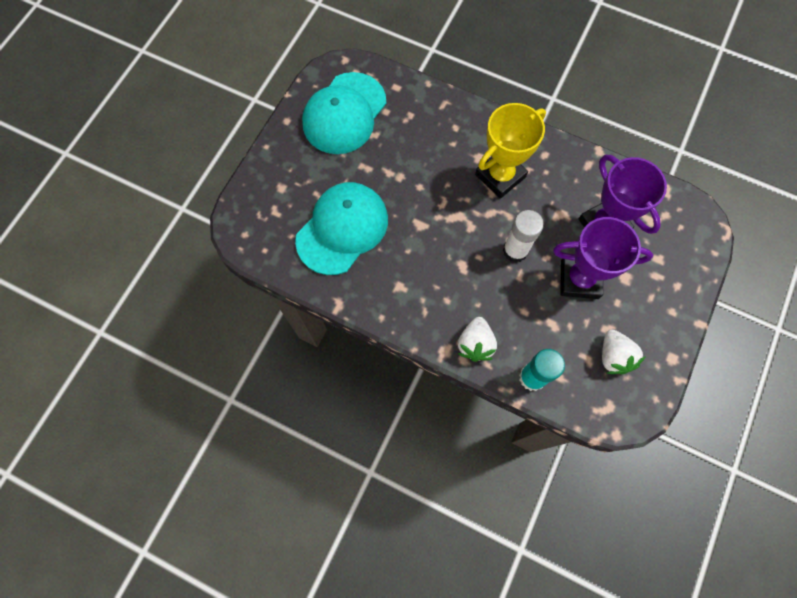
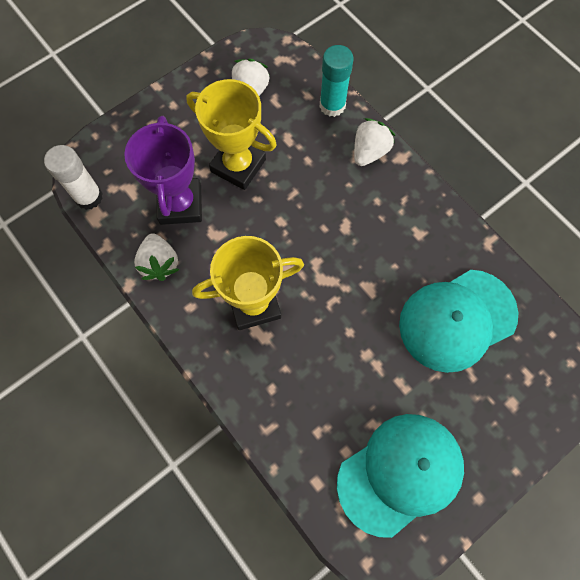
camera: 155 degrees left, 0 degrees up
(515, 250) = (284, 218): white glue stick -> white glue stick (89, 197)
(579, 279) = (238, 165): purple trophy -> yellow trophy
(587, 174) = (160, 263): none -> white strawberry

